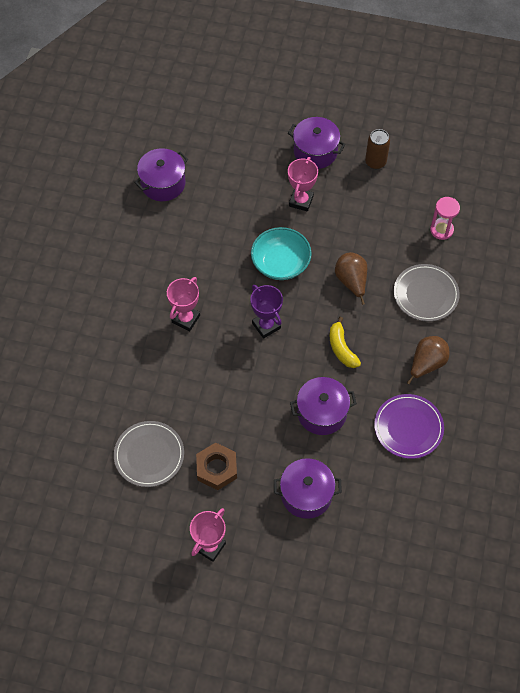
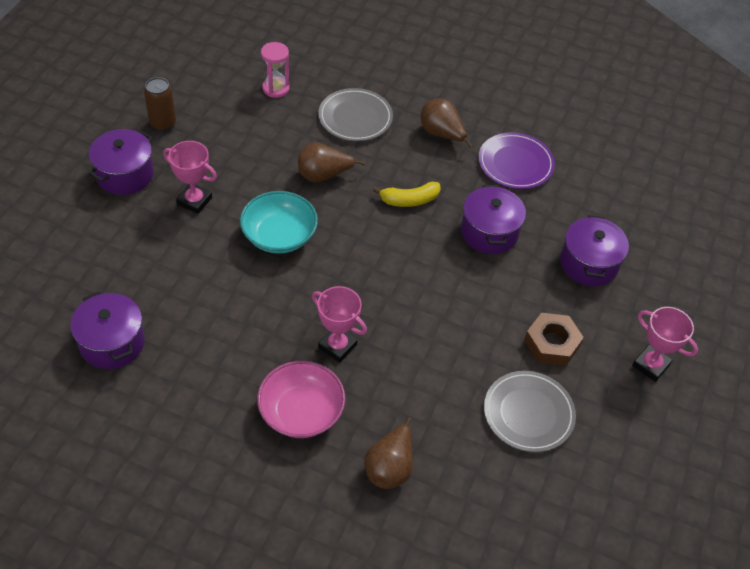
camera: 85 degrees left, 10 degrees down
(91, 367) = (390, 467): none -> brown pear
(127, 305) = (301, 412): none -> pink bowl
(266, 326) = (365, 264): purple trophy -> none

